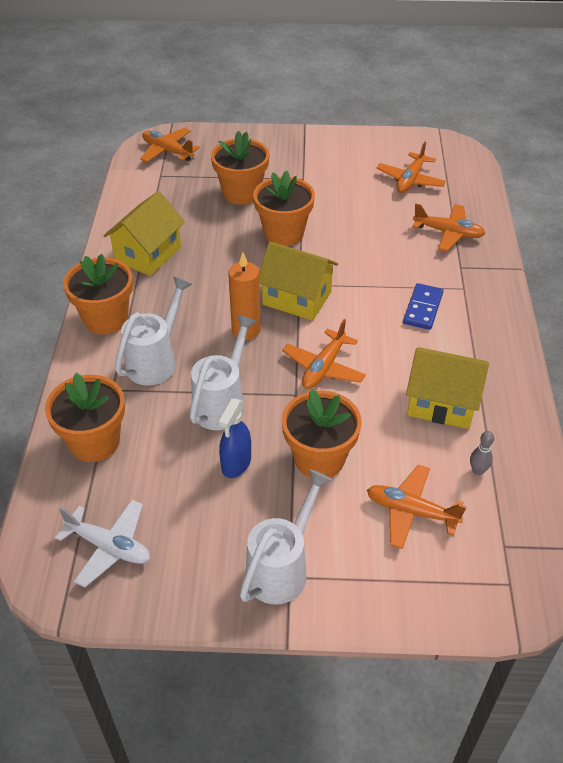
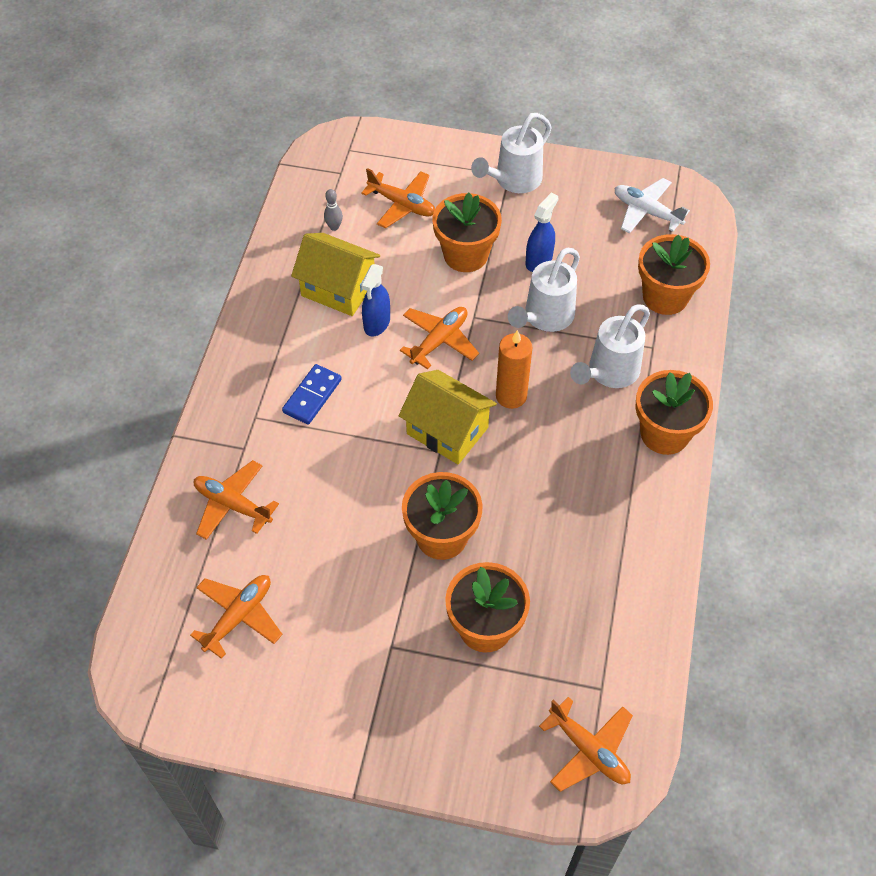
camera: 170 degrees left, 10 degrees up
(148, 254) = (618, 527): yellow house -> none
(389, 375) = (376, 323): none -> blue spray bottle

